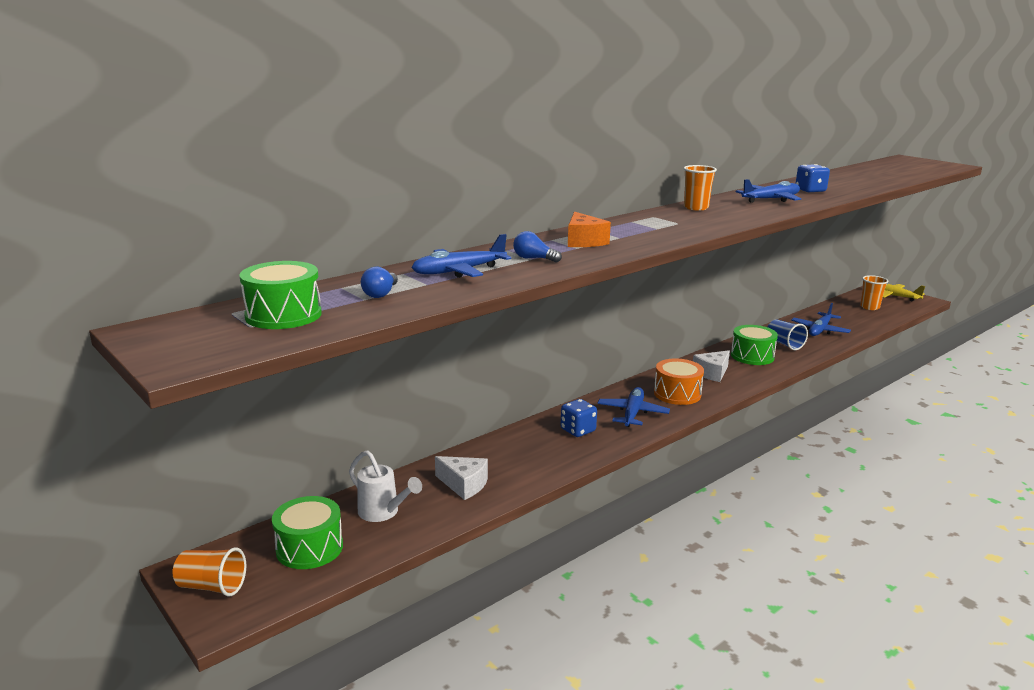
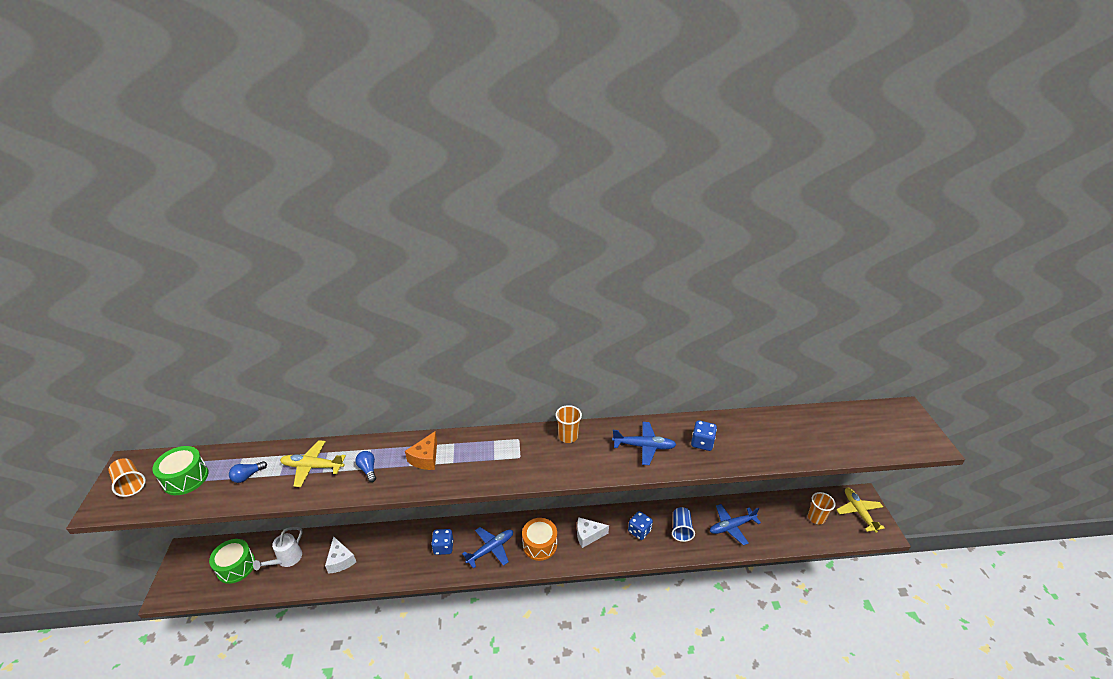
camera: 35 degrees right, 15 degrees up
(212, 586) = (182, 569): orange cup -> orange cup (130, 484)
(383, 512) = (286, 559): white watering can -> white watering can turned 45 degrees clockwise
(459, 271) = (313, 467): blue plane -> yellow plane
(752, 356) = (639, 531): green drum -> blue dice

